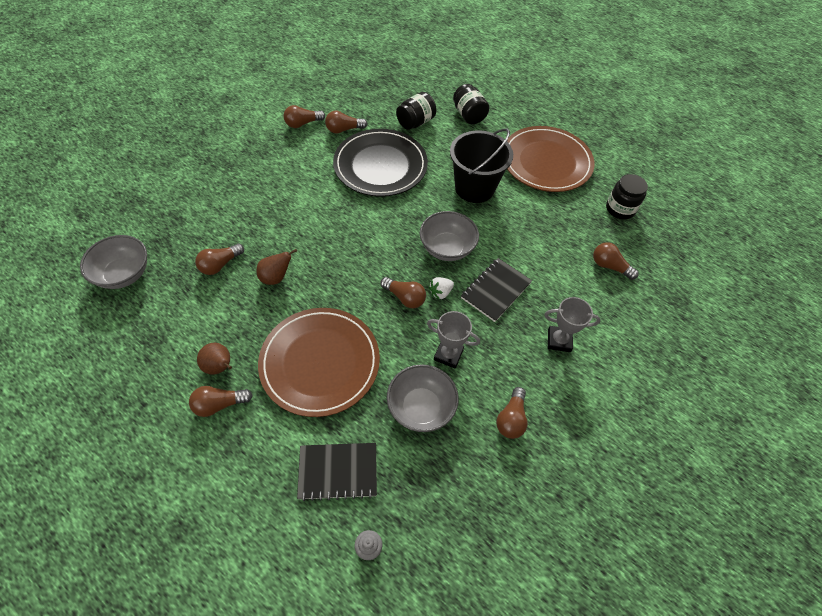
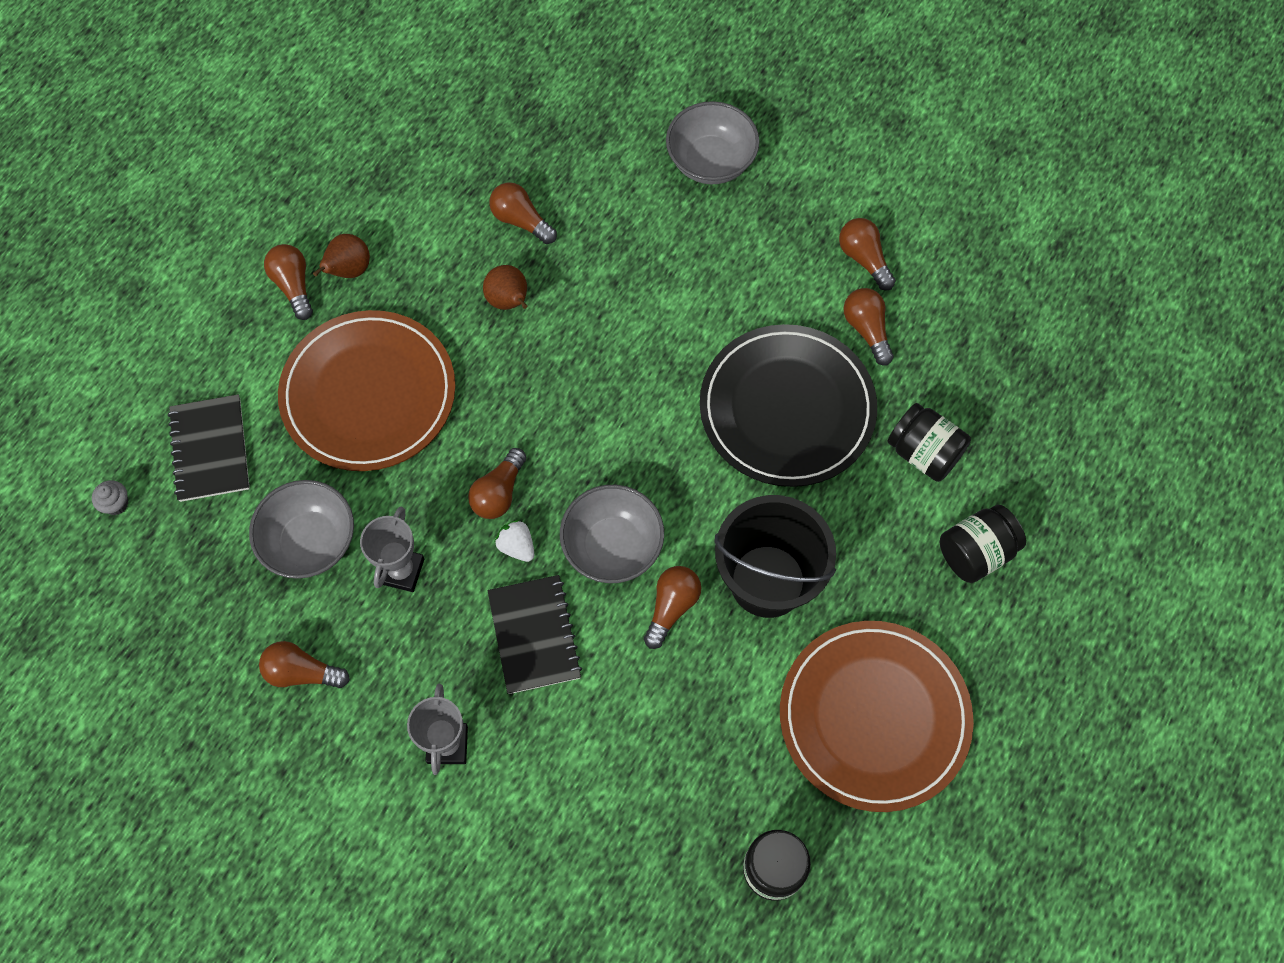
camera: 85 degrees right, 10 degrees up
(124, 274) = (485, 107): grey bowl -> grey bowl (711, 161)
(495, 290) = (534, 635): black notebook -> black notebook turned 45 degrees clockwise
(609, 266) = (621, 840): brown light bulb -> brown light bulb (671, 607)

